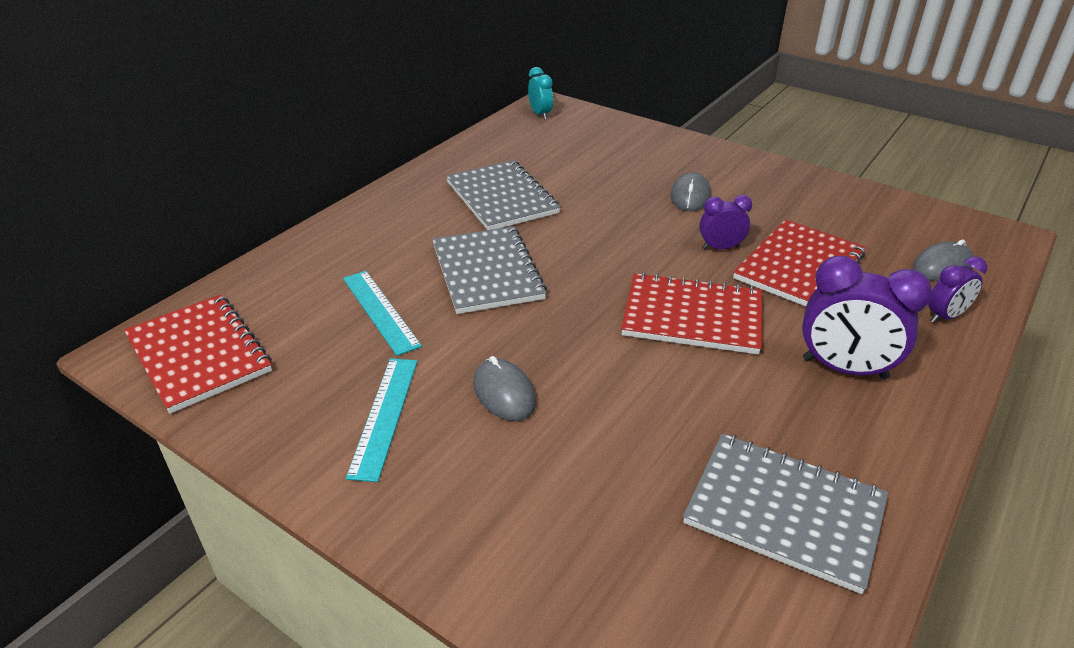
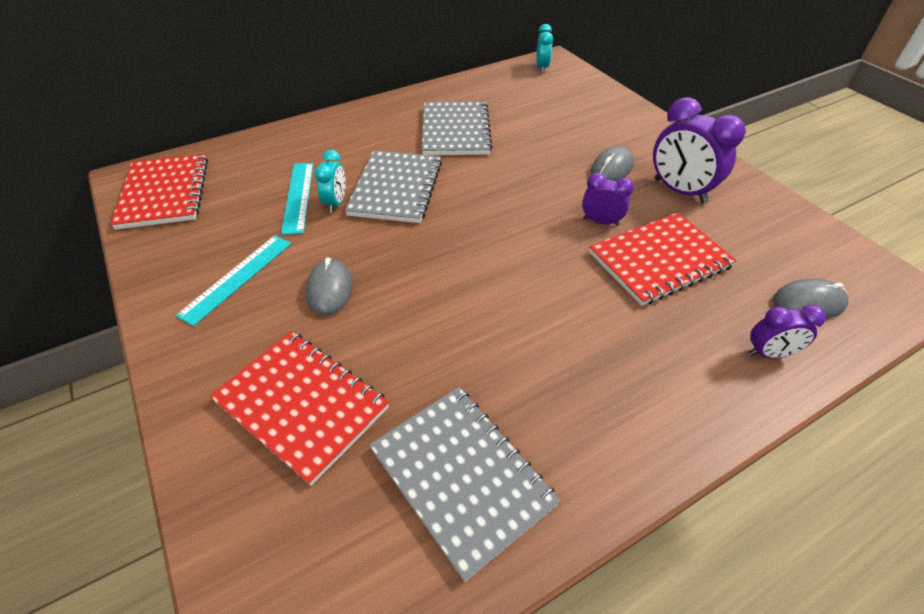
camera: 25 degrees right, 10 degrees up
(431, 305) = (336, 203): none -> turquoise clock
(692, 316) = (526, 275): red notebook -> red notebook (301, 405)
(844, 369) = (623, 369): purple clock -> purple clock (679, 191)

